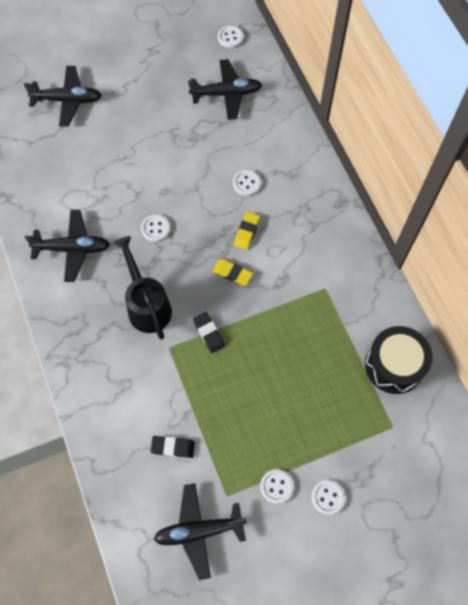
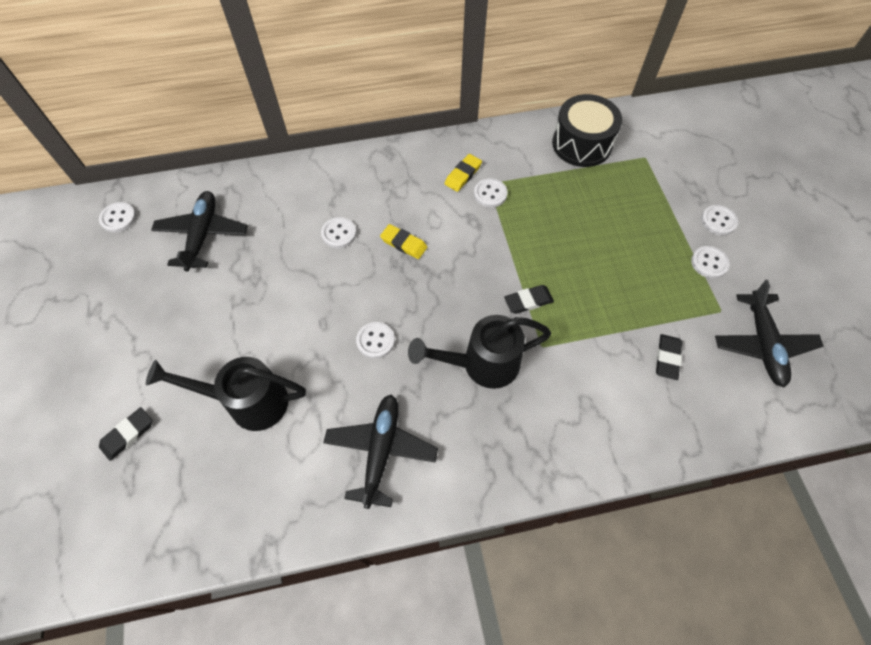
camera: 80 degrees left, 5 degrees down
(67, 100) = (128, 434): black plane -> black eraser
(97, 160) = (248, 402): none -> black watering can
(232, 273) = (455, 266): yellow eraser -> yellow eraser (463, 175)
(313, 291) = (490, 194): none -> white button

